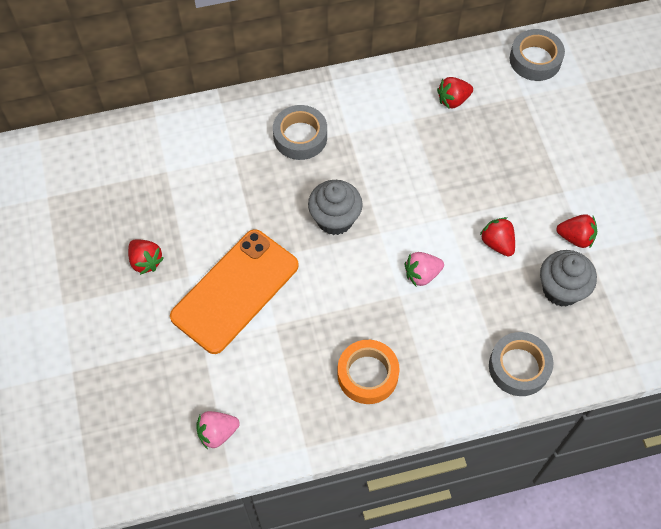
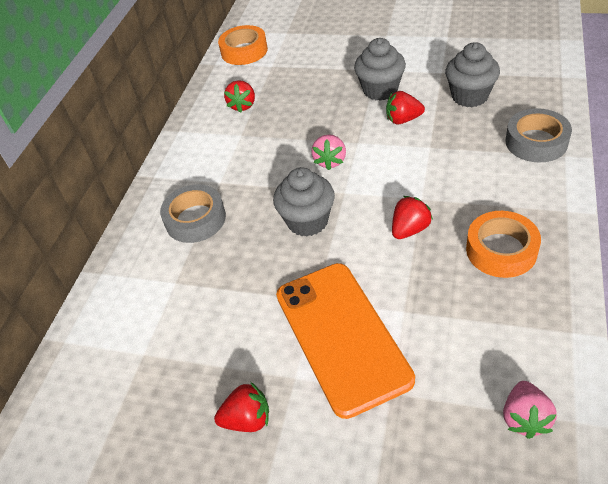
camera: 55 degrees left, 15 degrees down
(422, 274) = (407, 176): pink strawberry -> pink strawberry (330, 161)
(532, 207) = (380, 90): none -> grey cupcake
(535, 60) = (244, 51): grey tape -> orange tape
(575, 238) = (424, 75): red strawberry -> red strawberry (410, 229)

